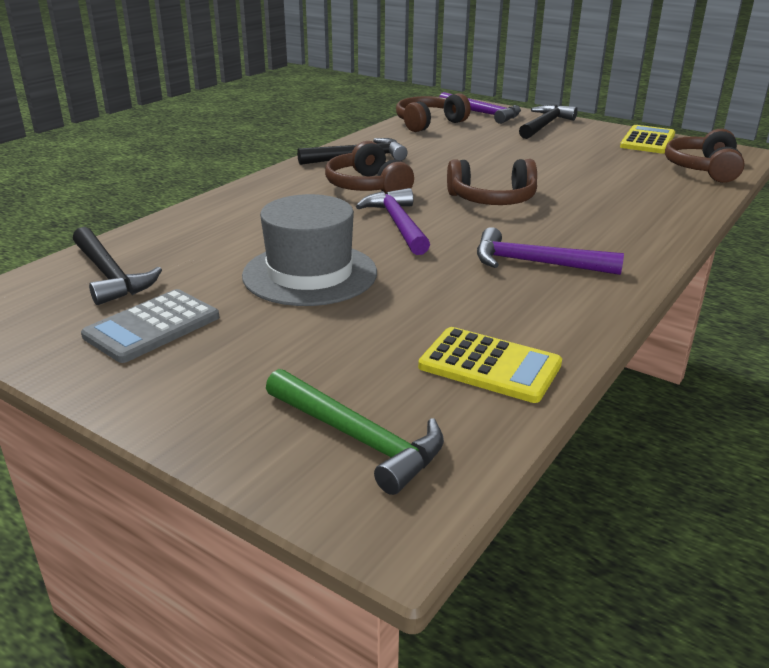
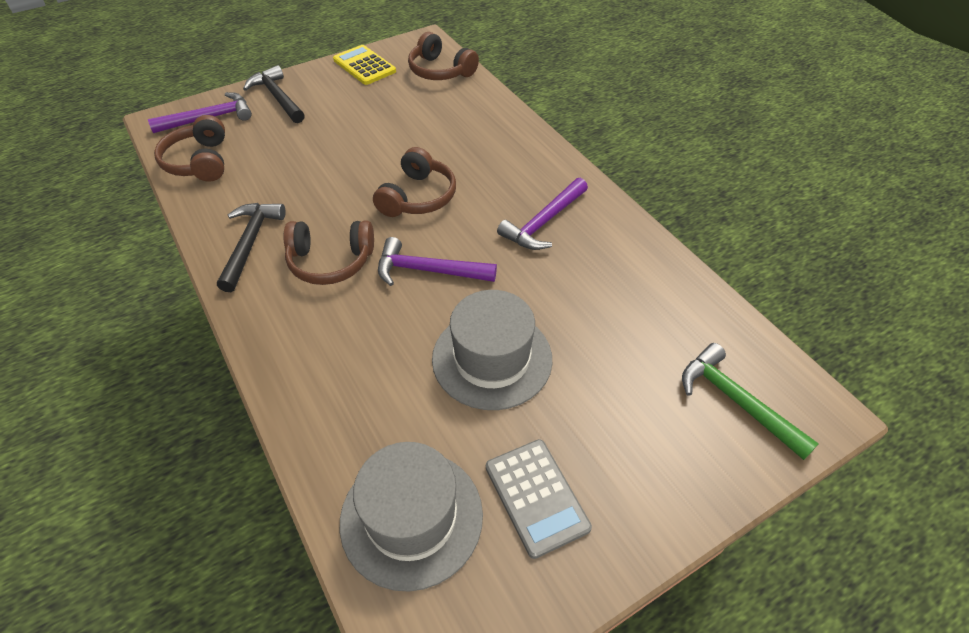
camera: 65 degrees left, 20 degrees up
(110, 275) = (411, 517): black hammer -> grey hat
(358, 438) = (736, 401): green hammer -> green hammer turned 105 degrees counterclockwise
(490, 365) = (673, 304): yellow calculator -> none

